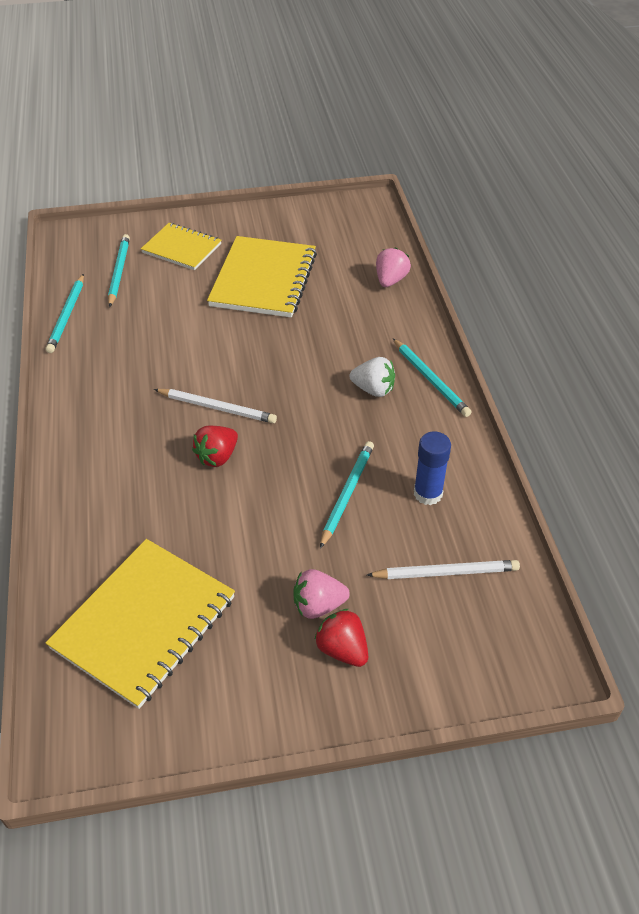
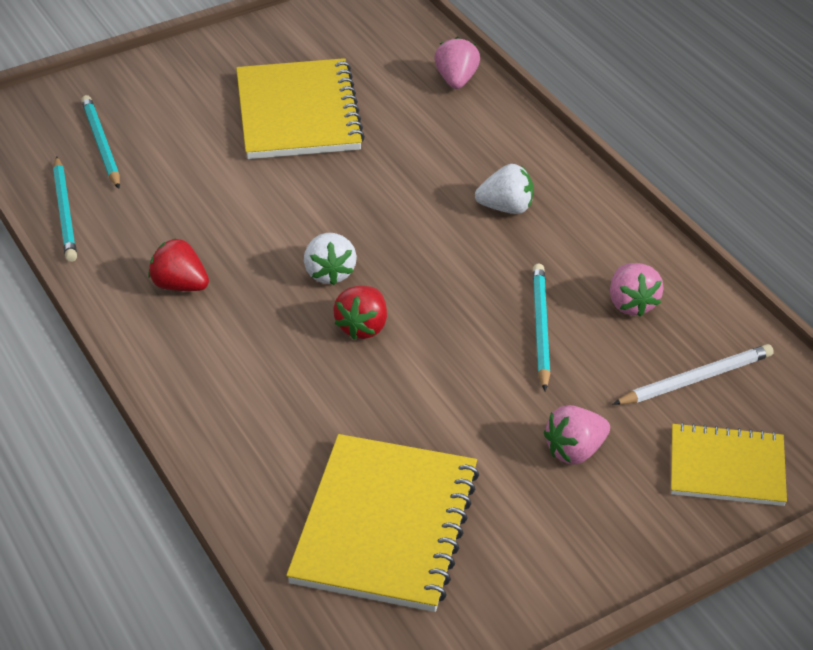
camera: 20 degrees left, 5 degrees down
(181, 248) = (168, 98): yellow notebook -> yellow notebook (726, 467)
(217, 408) = (329, 273): white pencil -> white strawberry
(342, 649) = (627, 487): red strawberry -> red strawberry (180, 285)
(428, 493) = (631, 304): blue glue stick -> pink strawberry
(431, 379) = (567, 181): turquoise pencil -> none

